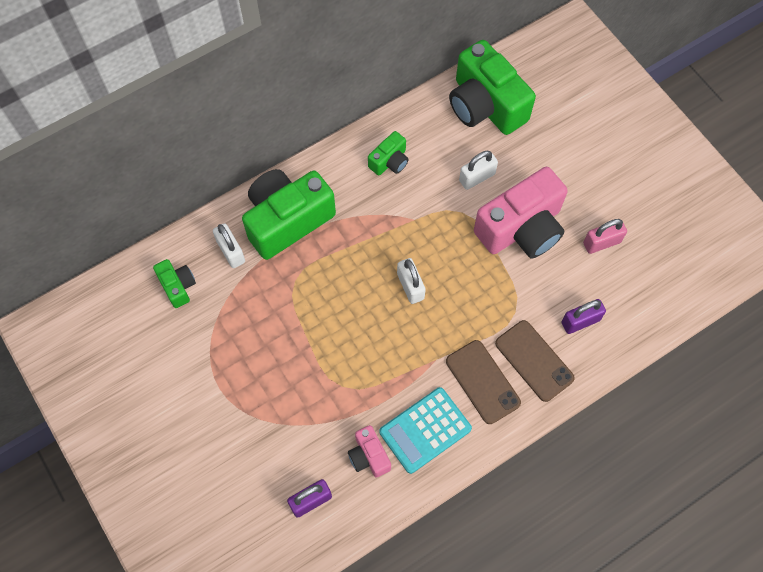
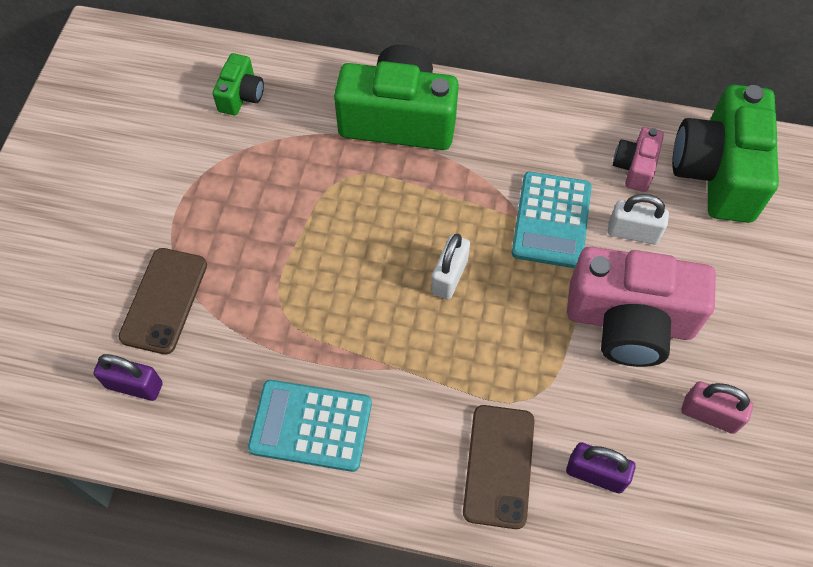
camera: 45 degrees right, 5 degrees down
(231, 251) = (318, 104): white padlock -> none
(369, 456) = (231, 397): pink camera -> pink camera (635, 167)
(389, 161) = (556, 146): green camera -> none
(430, 207) = (551, 220): none -> turquoise calculator
(483, 382) = (421, 435): brown phone -> brown phone (164, 300)

